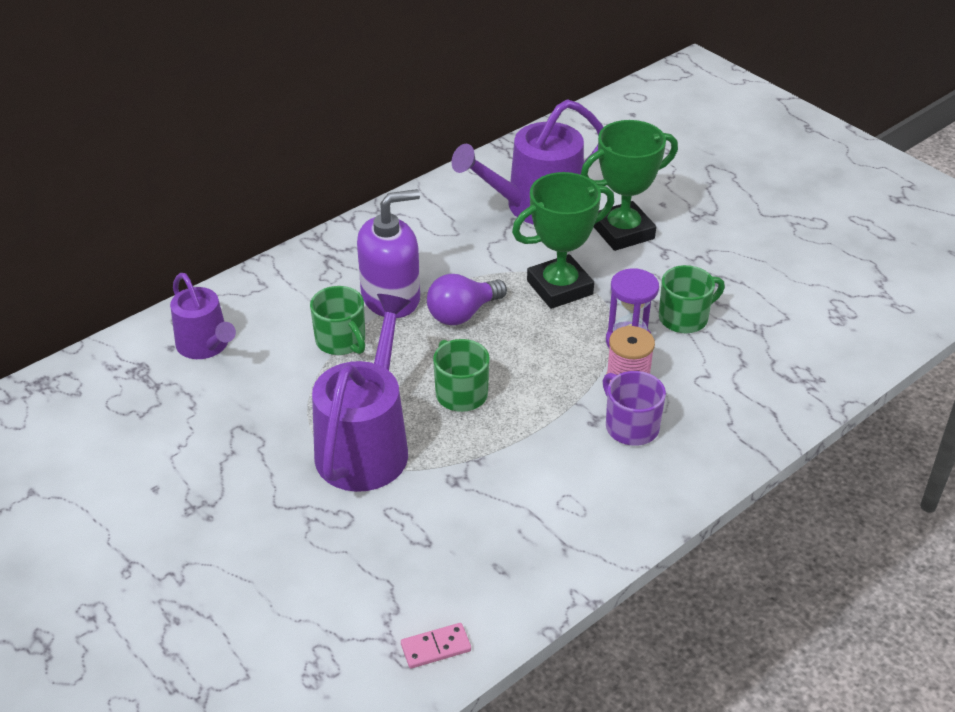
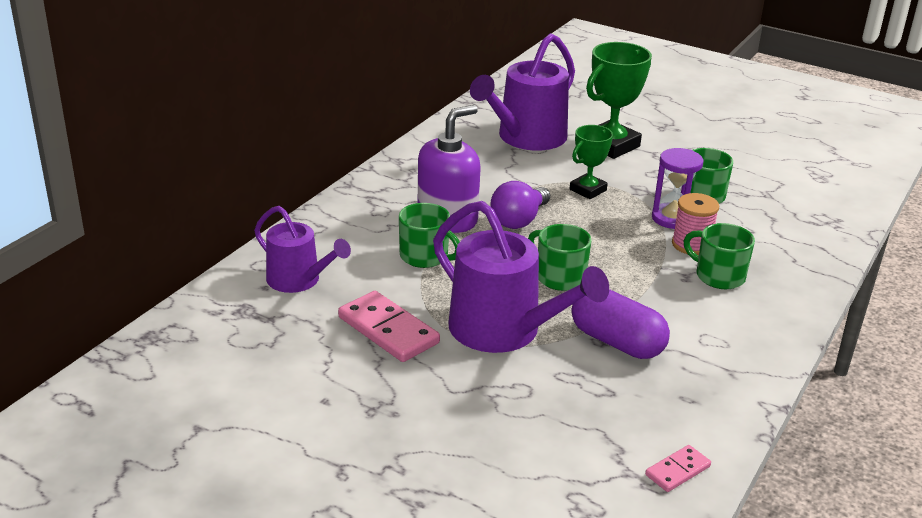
camera: 20 degrees left, 10 degrees down
(256, 422) = (388, 330): none -> pink domino
(365, 446) = (503, 330): purple watering can -> purple watering can turned 135 degrees clockwise
(470, 485) = (617, 342): none -> purple capsule
(559, 287) = (588, 190): green trophy -> green trophy, size x0.60
(631, 426) = (718, 276): purple mug -> green mug

